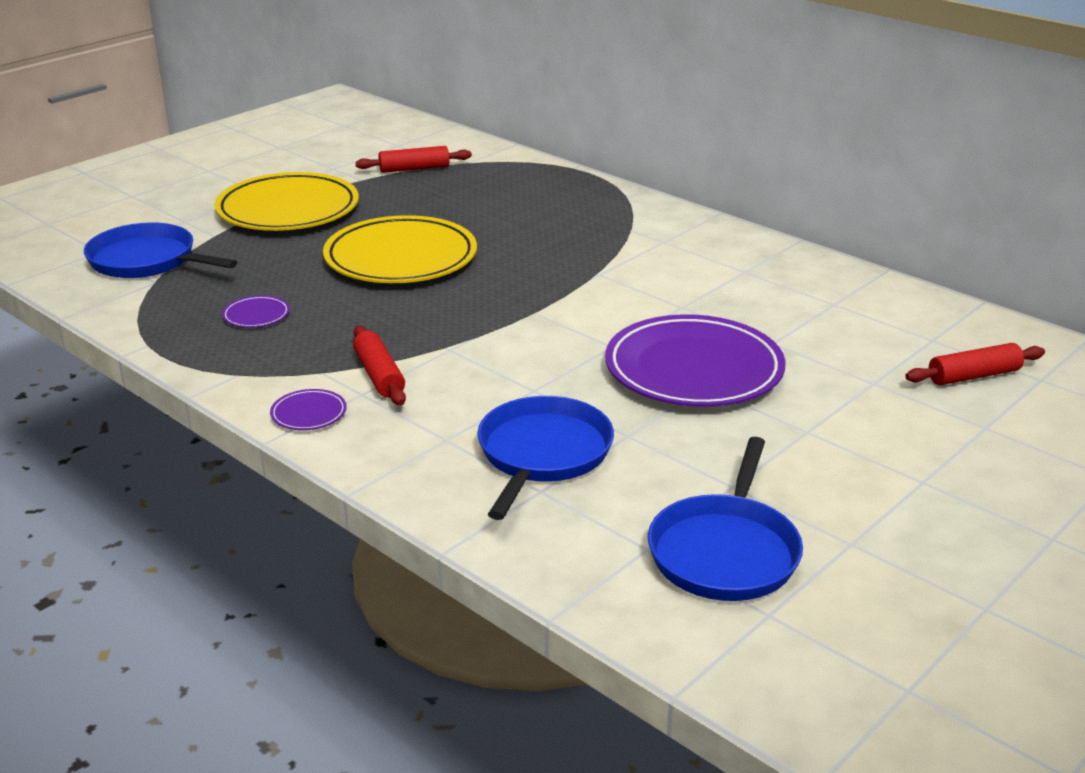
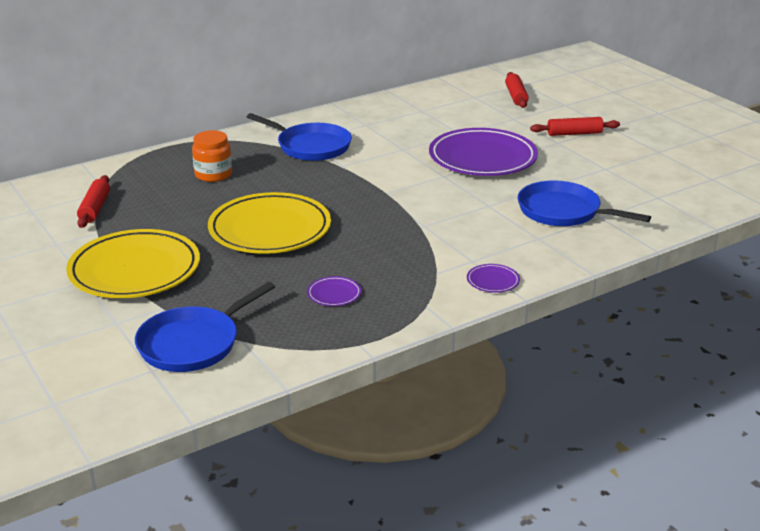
camera: 75 degrees left, 0 degrees up
(379, 375) = (450, 252): red rolling pin -> red rolling pin (574, 133)
(526, 207) = (213, 174): none -> orange jar
(725, 552) = (663, 179): blue pan -> blue pan (311, 146)

